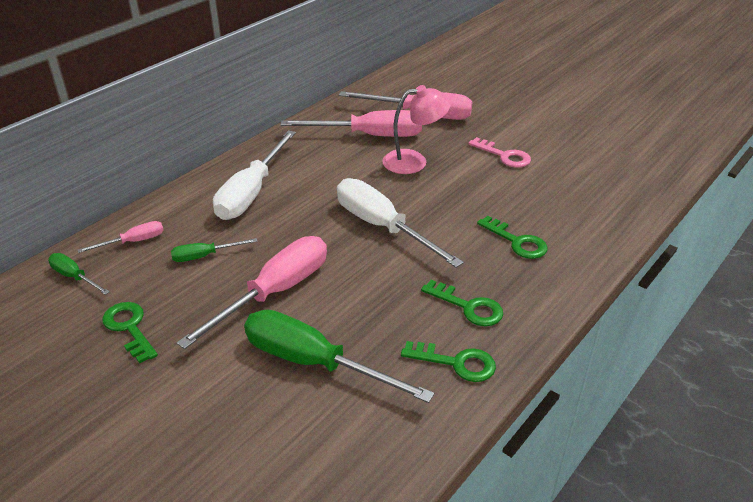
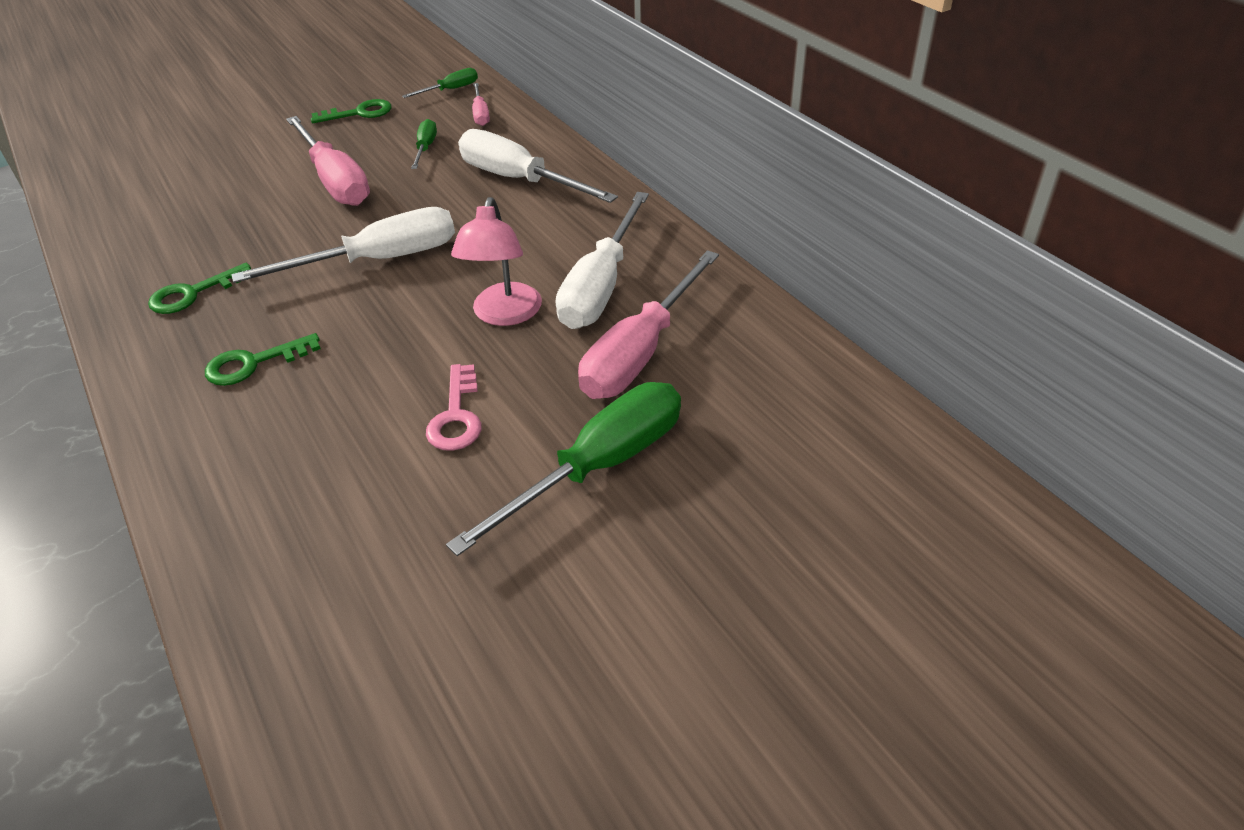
camera: 110 degrees right, 5 degrees up
(314, 362) = (226, 192): green screwdriver -> green screwdriver (599, 466)
(370, 136) = (601, 286): pink screwdriver -> white screwdriver
(456, 363) = (136, 268): green key -> none
(504, 156) = (456, 416): pink key -> pink key turned 60 degrees counterclockwise

